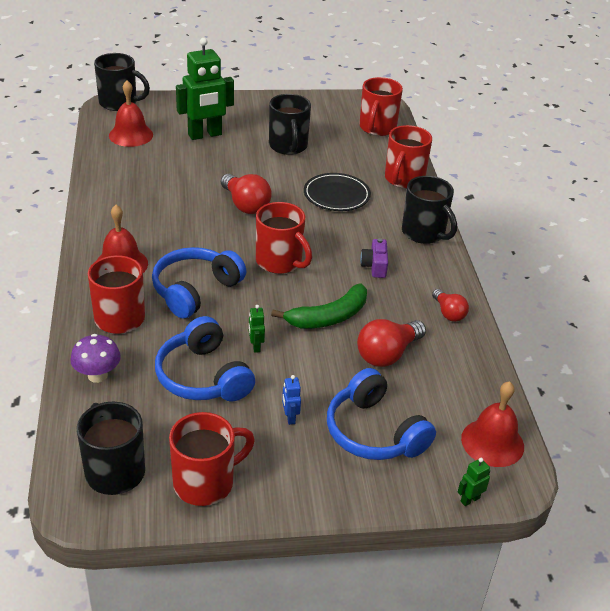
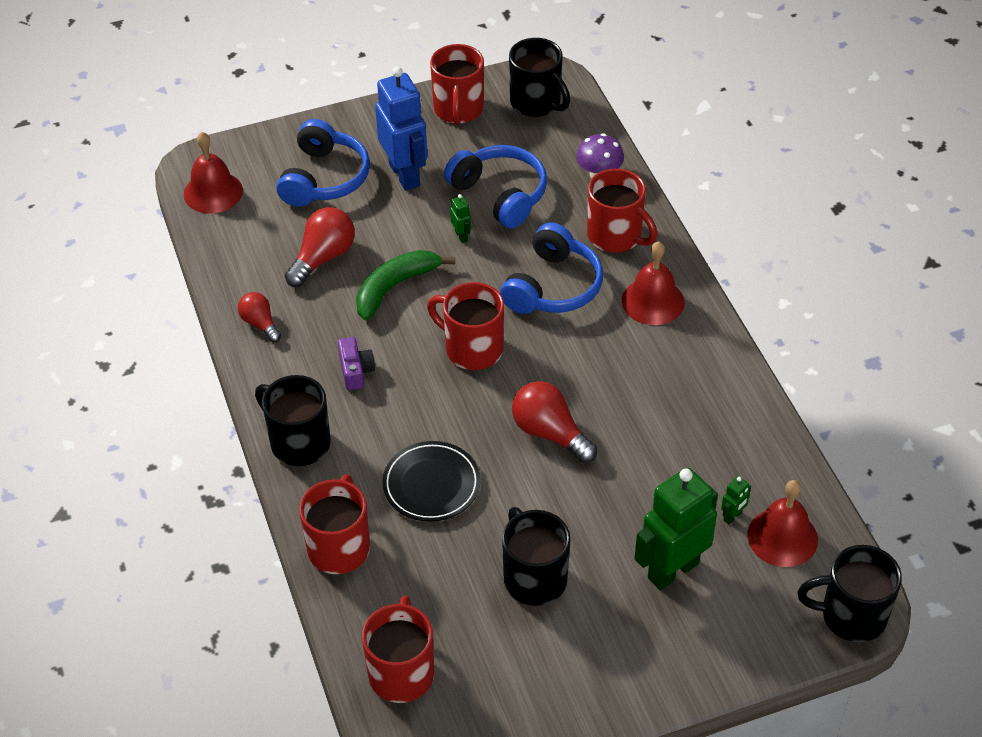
camera: 170 degrees right, 10 degrees up
(205, 482) = (458, 110): red mug -> red mug turned 45 degrees counterclockwise
(290, 417) = (405, 175): blue robot -> blue robot, size x2.48
(374, 432) = (324, 178): blue headphones -> blue headphones turned 60 degrees clockwise
(469, 499) = (234, 141): green robot -> green robot (732, 516)

